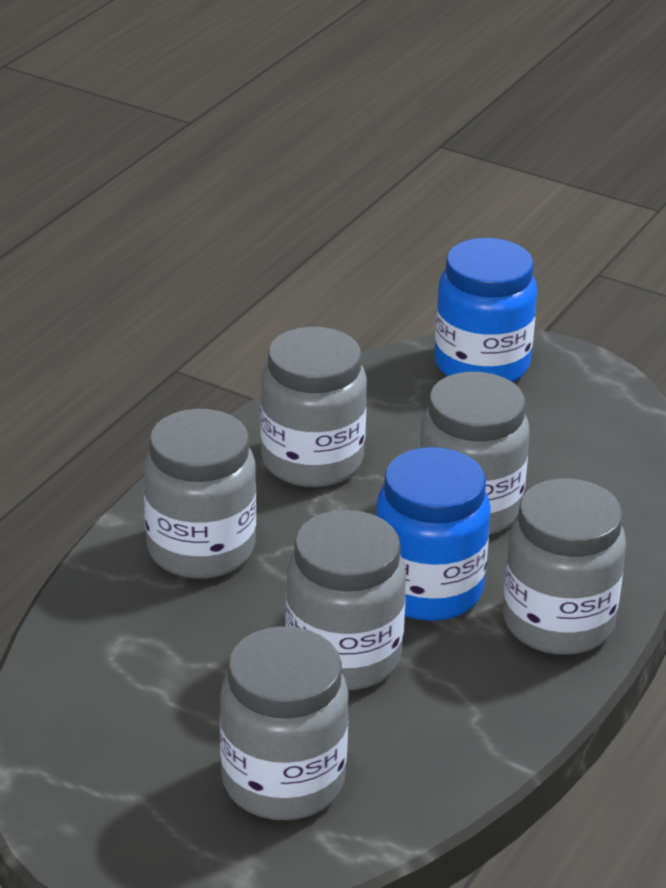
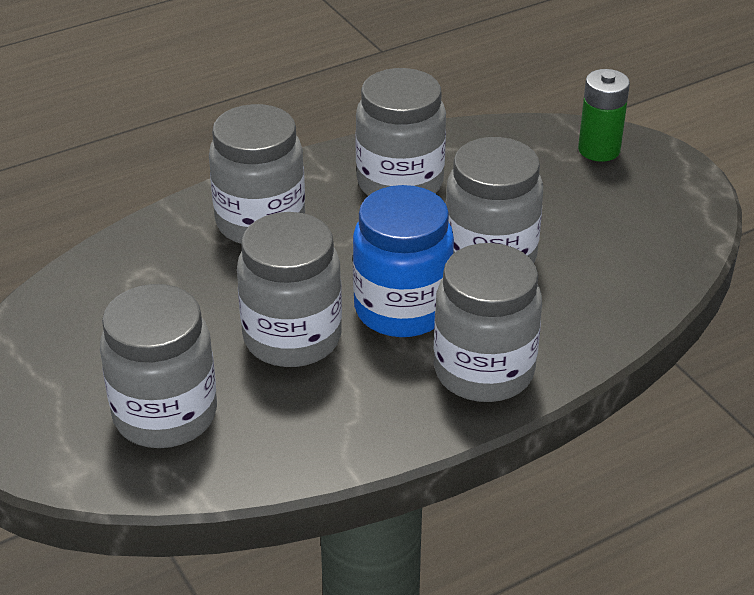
camera: 30 degrees right, 5 degrees up
(481, 365) = (599, 150): blue jar -> green battery

